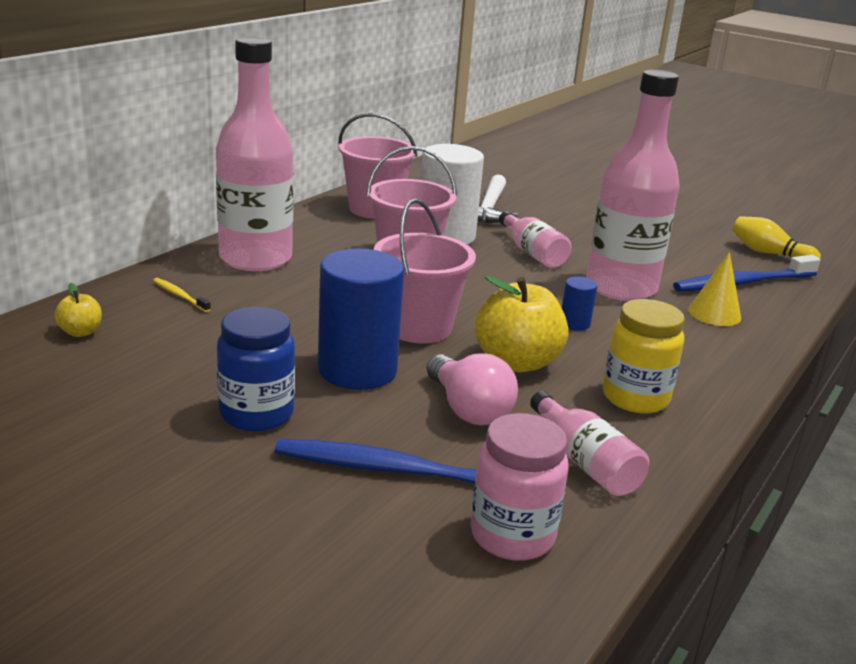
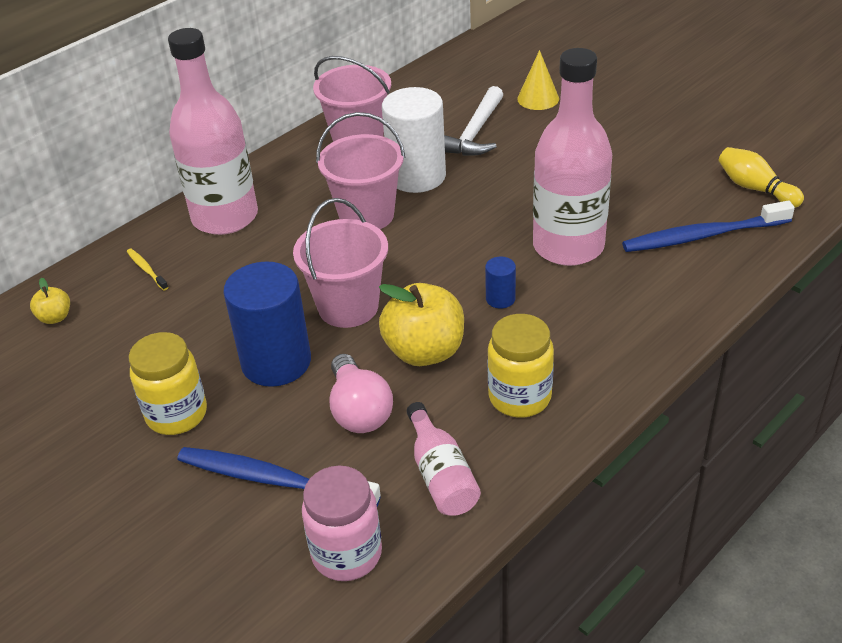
camera: 15 degrees right, 15 degrees up
(256, 414) = (176, 414): blue jar -> yellow jar
(532, 253) = (496, 198): pink bottle -> none
(714, 313) = (651, 282): yellow cone -> yellow cone (538, 98)

